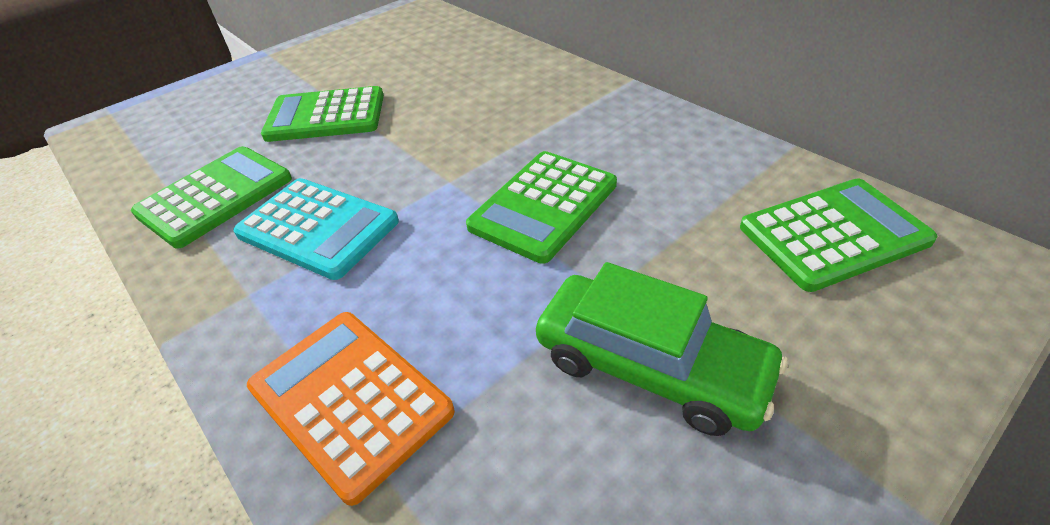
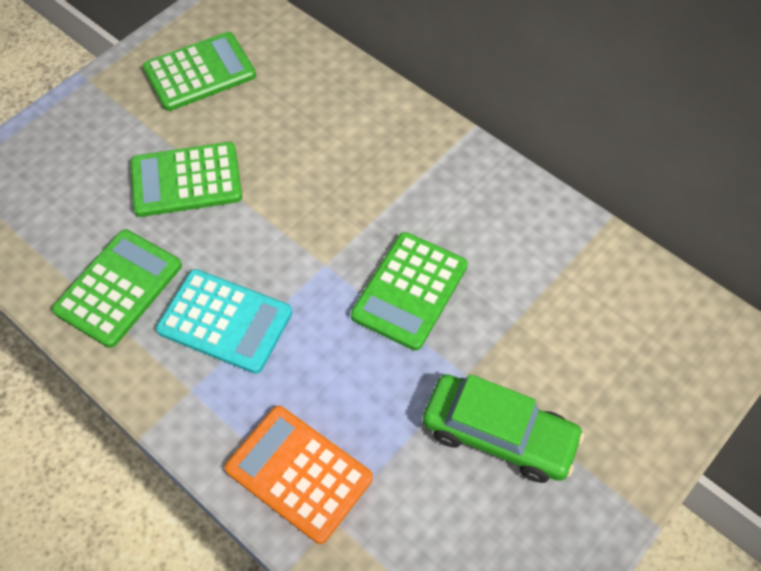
camera: 10 degrees left, 15 degrees up
(833, 234) = (630, 313): green calculator -> green calculator (200, 72)

